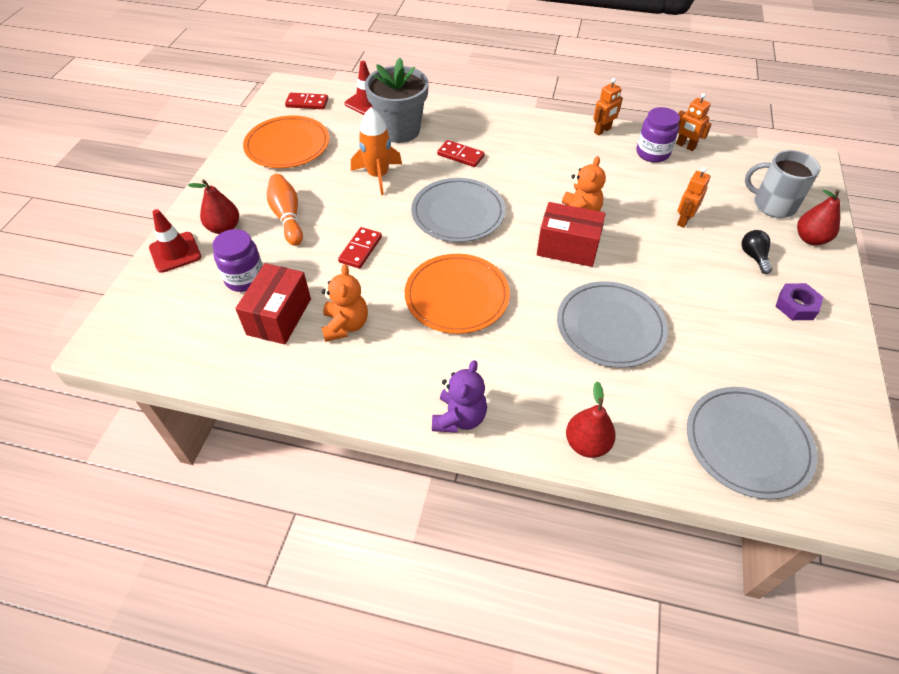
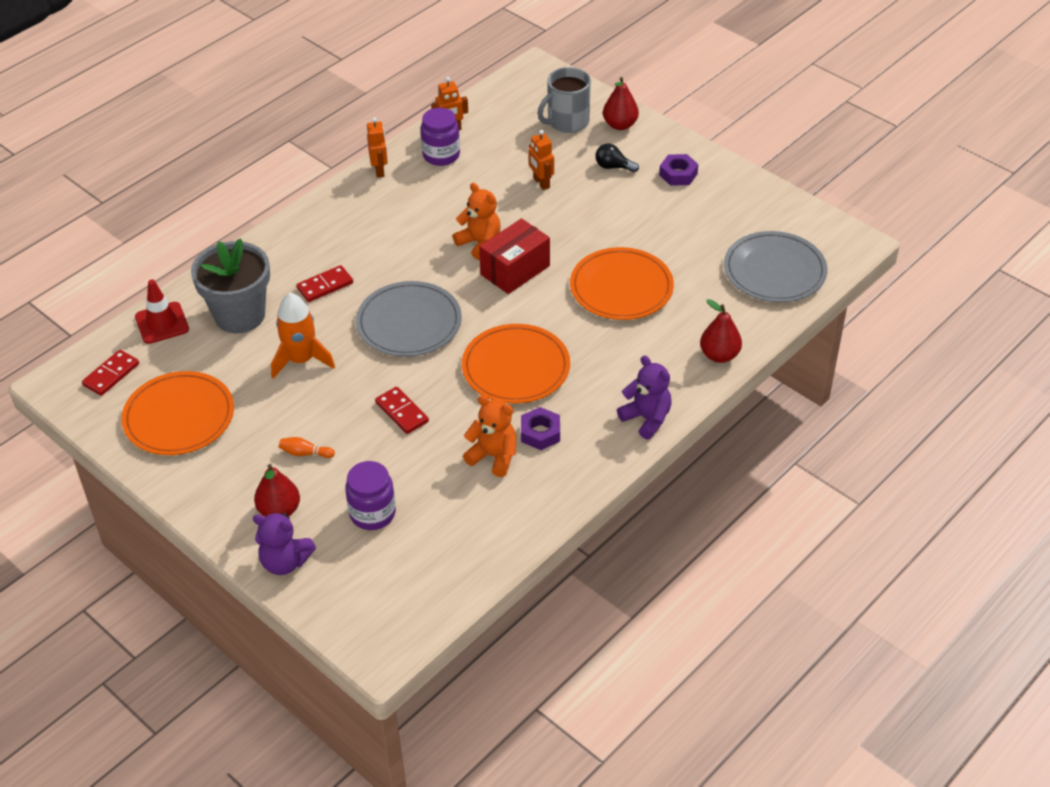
camera: 60 degrees left, 5 degrees down
(175, 252) = (285, 562): red traffic cone -> purple teddy bear
(279, 316) = (446, 502): red box -> none
(287, 217) = (305, 453): orange bowling pin -> orange bowling pin, size x0.53
(391, 345) = (540, 433): none -> purple nut
(610, 326) = (621, 287): grey plate -> orange plate

